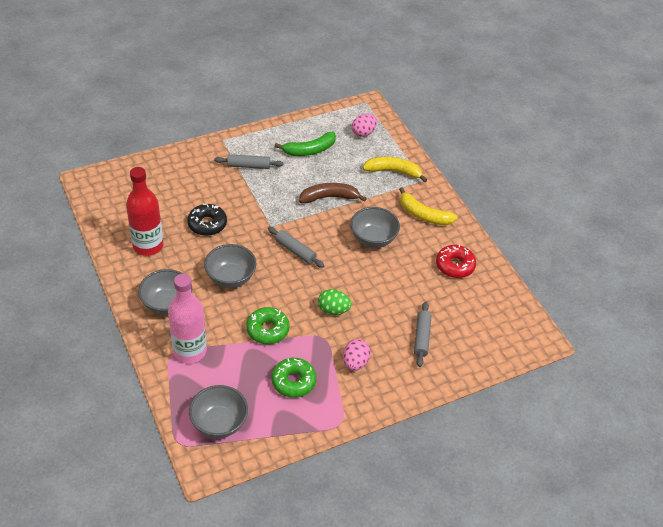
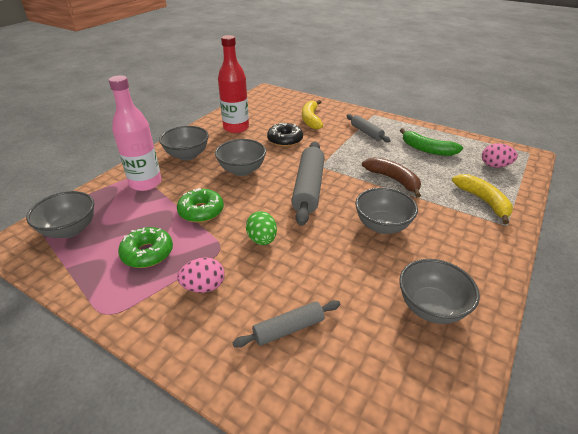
camera: 60 degrees right, 10 degrees down
(295, 251) = (308, 188): grey rolling pin -> grey rolling pin, size x1.77
(423, 215) = (464, 246): yellow banana -> yellow banana (311, 119)
(455, 265) = (431, 307): red donut -> grey bowl

